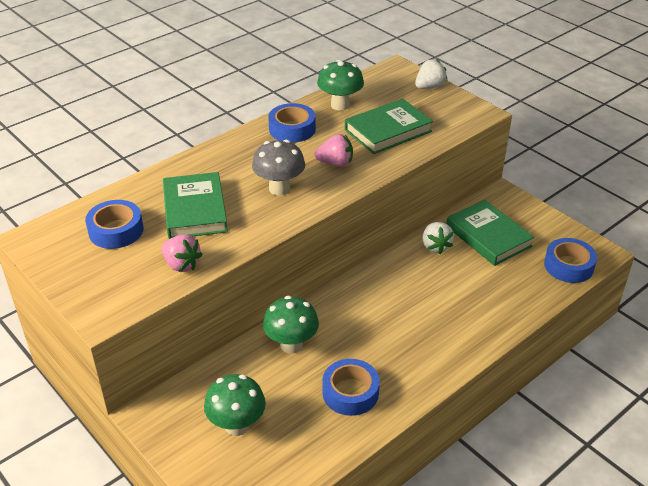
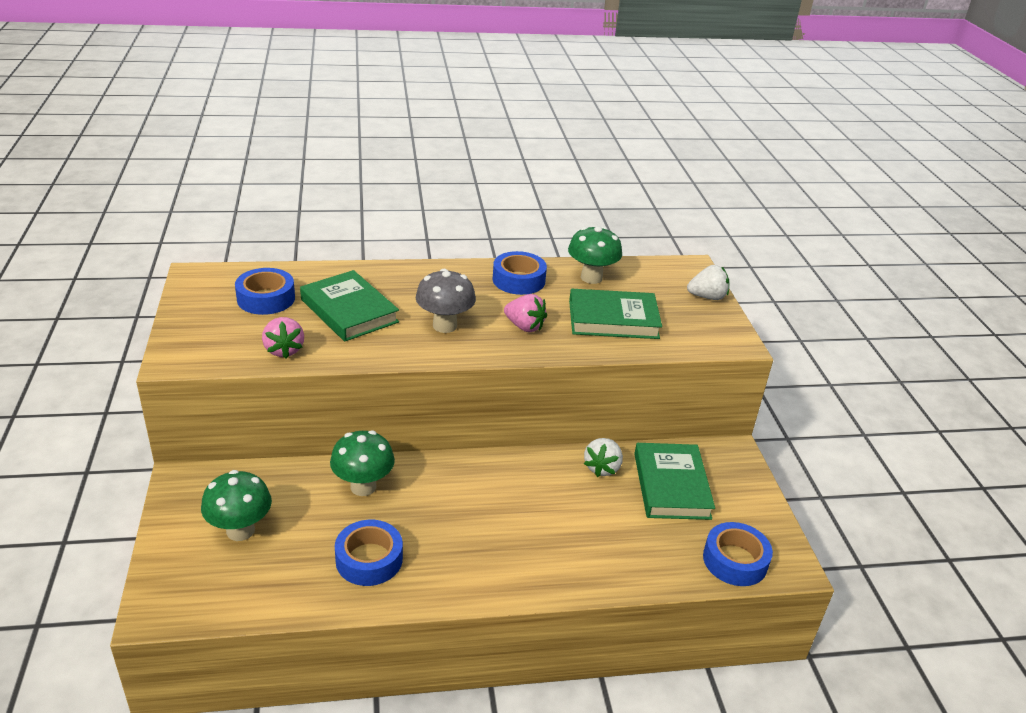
camera: 30 degrees right, 5 degrees down
(195, 210) = (349, 311): green book -> green book turned 60 degrees counterclockwise

